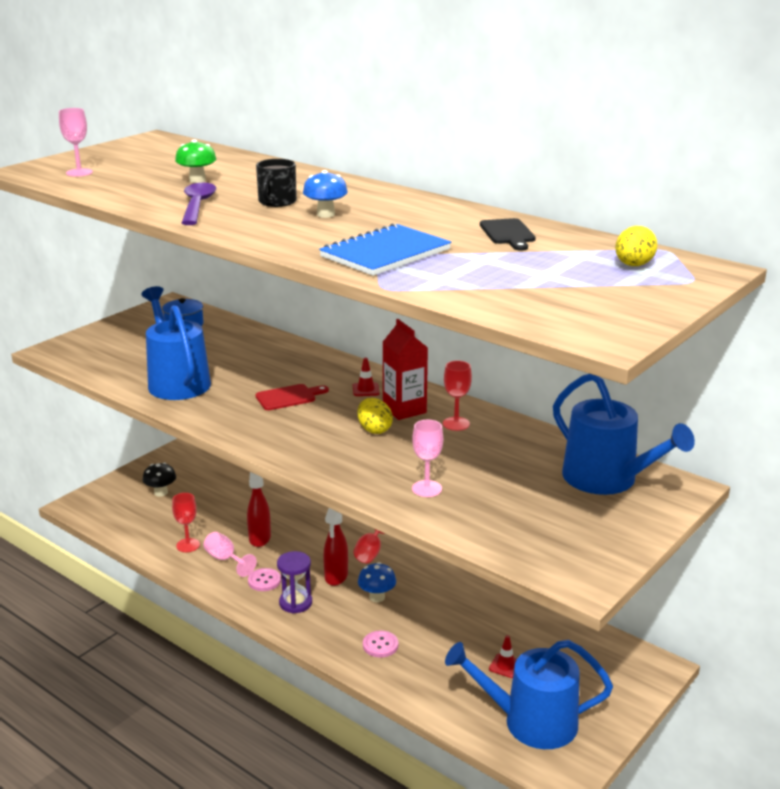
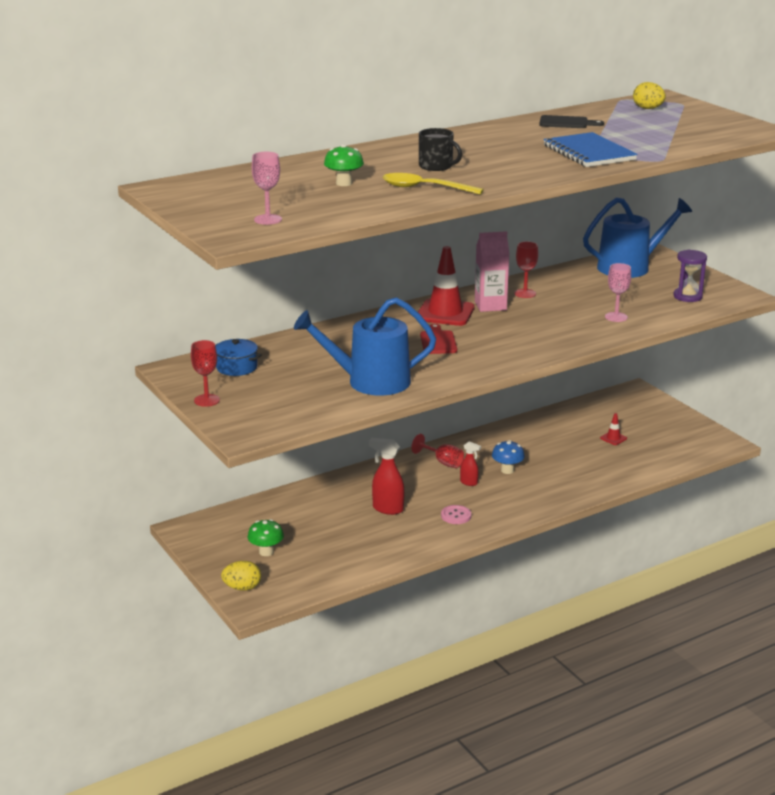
camera: 70 degrees left, 0 degrees up
(161, 492) = (266, 552): black mushroom -> green mushroom
(188, 545) = (375, 547): red goblet -> red goblet (207, 400)
(197, 205) = (424, 188): purple spoon -> yellow spoon
(225, 560) = (411, 530): pink goblet -> none
(295, 603) = (496, 506): purple hourglass -> purple hourglass (687, 296)
(325, 214) = (484, 157): blue mushroom -> none
(336, 576) = (469, 483): red spray bottle -> red spray bottle, size x0.60
(365, 390) = (445, 313): red traffic cone -> red traffic cone, size x2.26
(374, 429) = (517, 320): yellow egg -> yellow egg (242, 588)
(380, 645) = (568, 479): pink button -> none
(404, 410) = (490, 305): red carton -> pink carton
(531, 722) = (673, 442): blue watering can -> none

